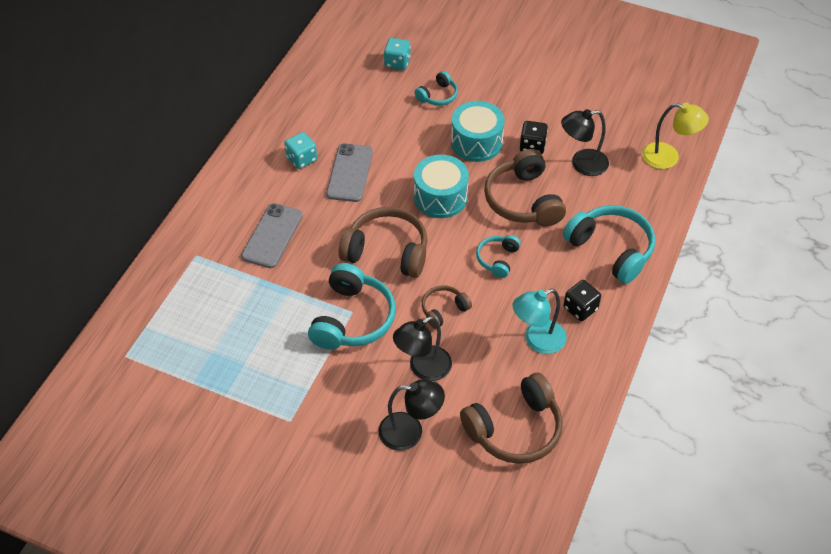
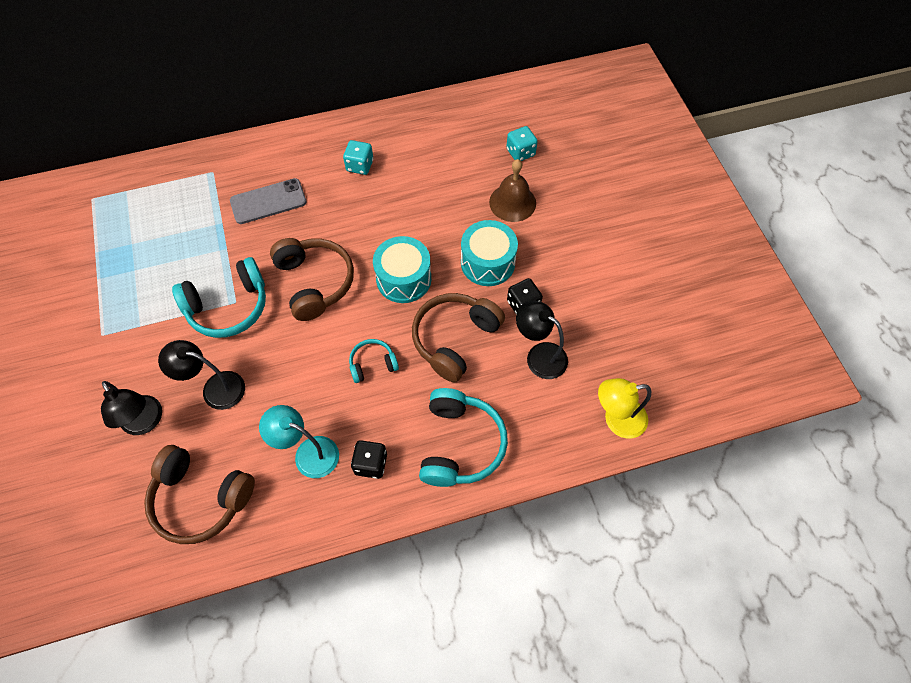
camera: 50 degrees right, 10 degrees up
(350, 173) = (374, 204): grey phone -> none
(438, 96) = (512, 202): turquoise headphones -> brown bell
(443, 310) = (286, 362): brown headphones -> none
(668, 157) = (616, 420): yellow lamp -> yellow lamp turned 105 degrees clockwise

